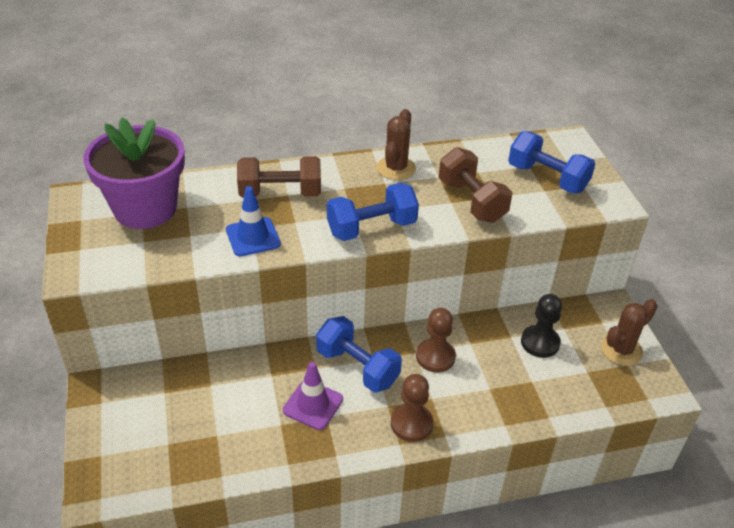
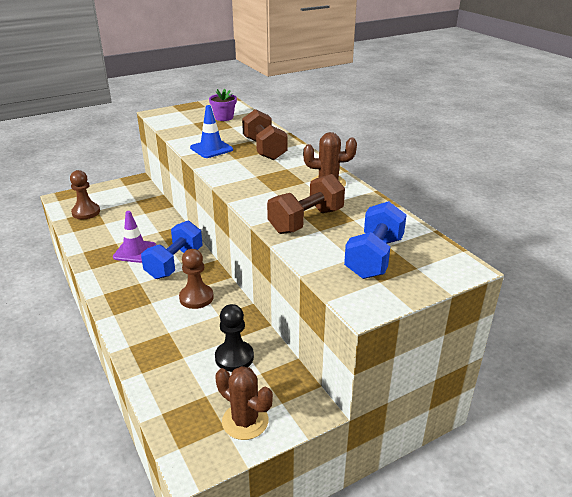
camera: 75 degrees right, 10 degrees down
(145, 208) = (224, 117): purple flower pot -> purple flower pot, size x0.45
(371, 228) = (243, 184): blue dumbbell -> none
(411, 423) = (123, 296): brown pawn -> brown pawn (86, 212)

